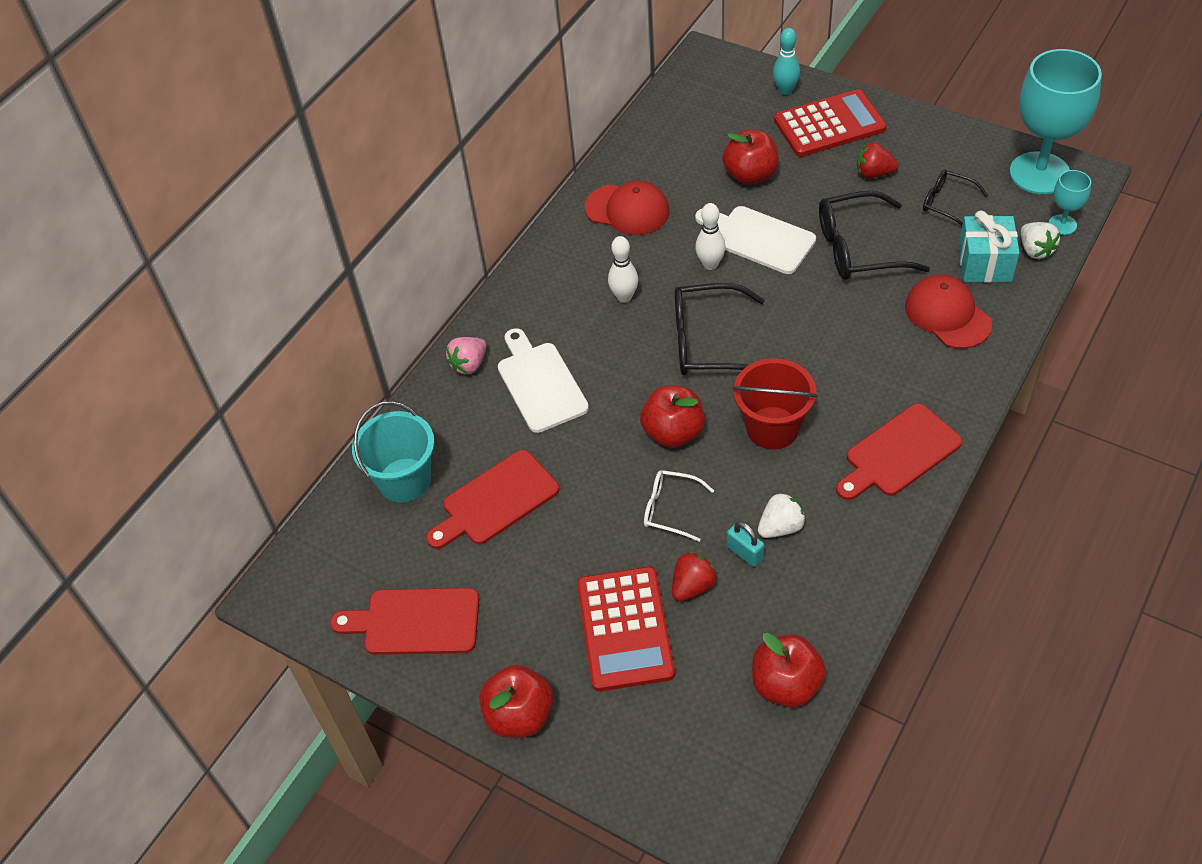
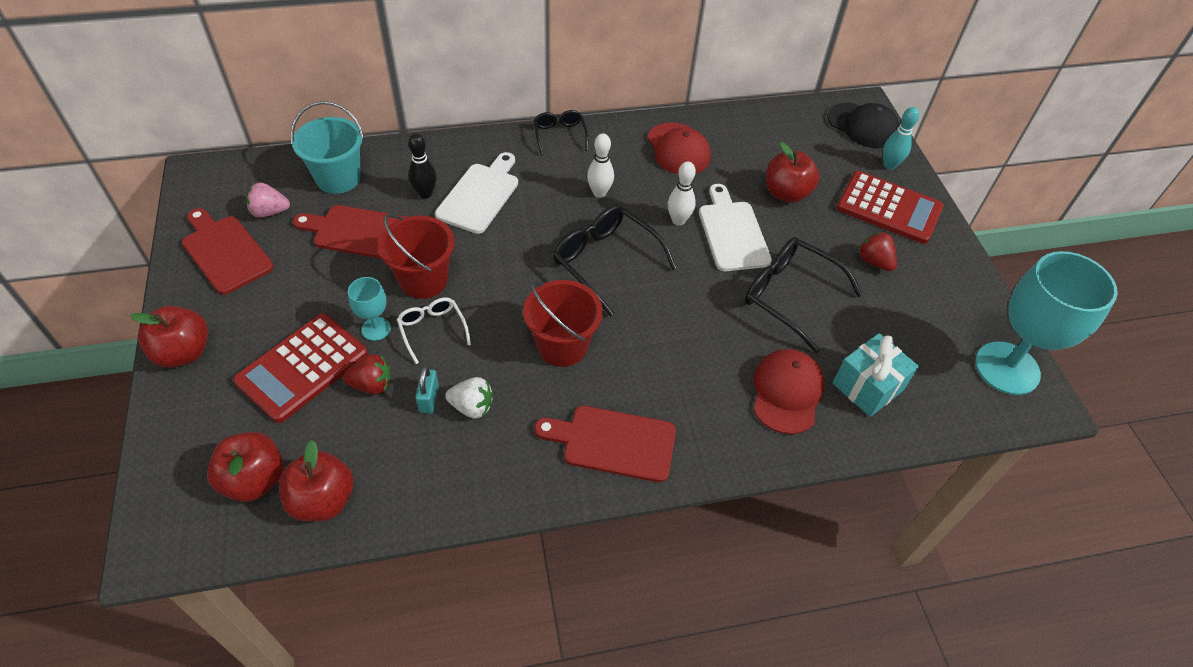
camera: 40 degrees right, 0 degrees up
(469, 364) = (462, 152): pink strawberry -> pink strawberry (270, 212)
(496, 423) = (425, 194): none -> black bowling pin
(605, 484) = (423, 280): none -> red bucket
(673, 432) = (503, 290): red apple -> red apple (254, 480)
(726, 74) = (863, 126): none -> black cap
(947, 203) = (900, 325): black glasses -> black glasses (560, 135)
(1035, 250) = (922, 414): white strawberry -> none
(1062, 225) = (972, 417): turquoise goblet -> turquoise goblet (376, 329)

